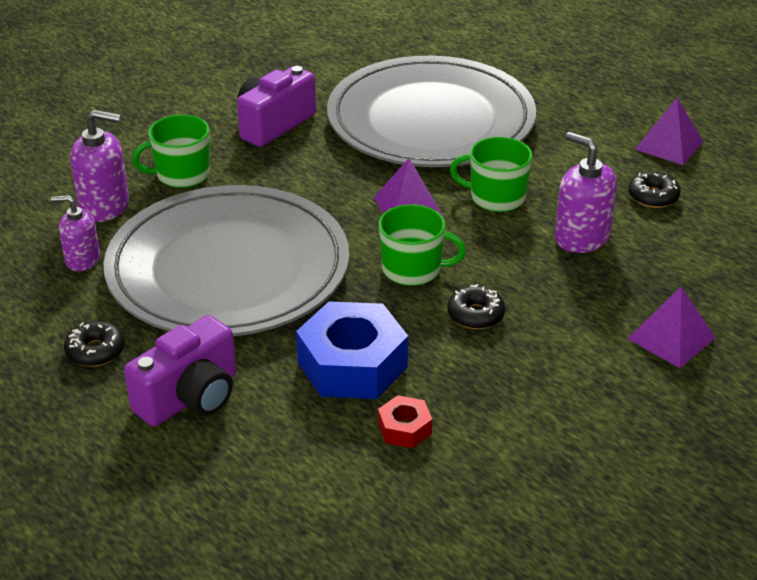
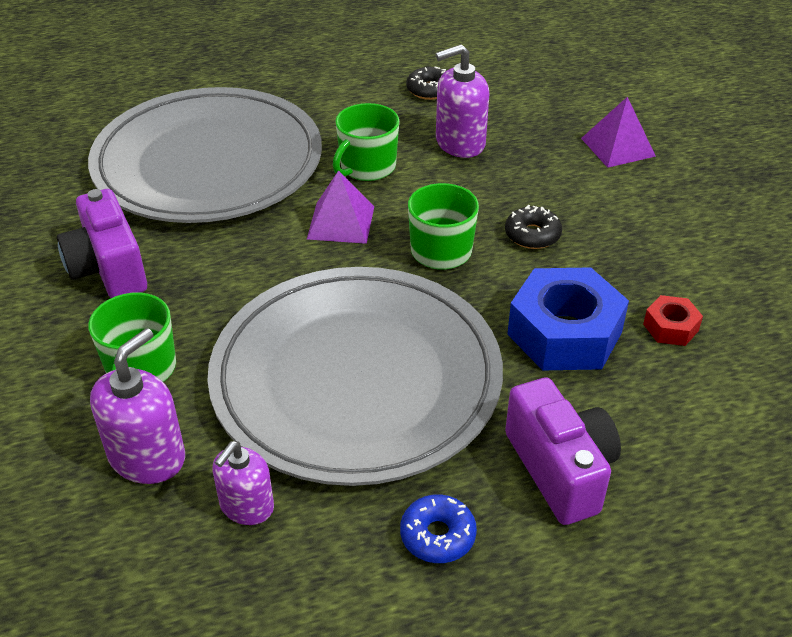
camera: 65 degrees left, 5 degrees up
(95, 351) = (437, 535): black donut -> blue donut
(669, 145) = (364, 58): purple pyramid -> none

